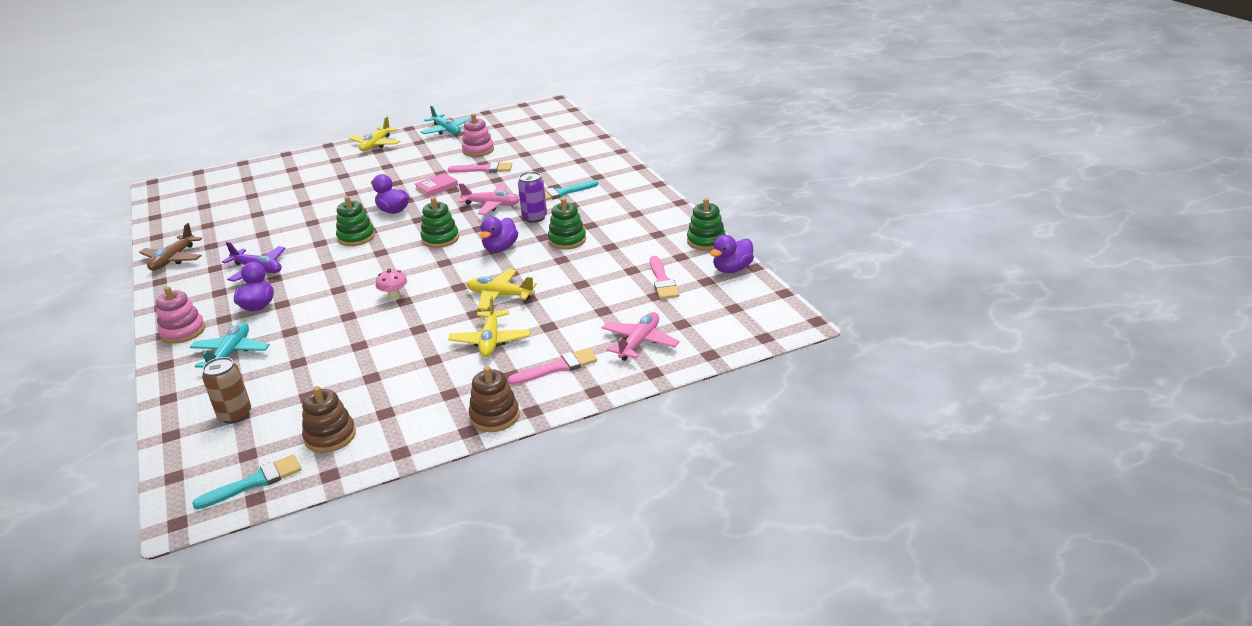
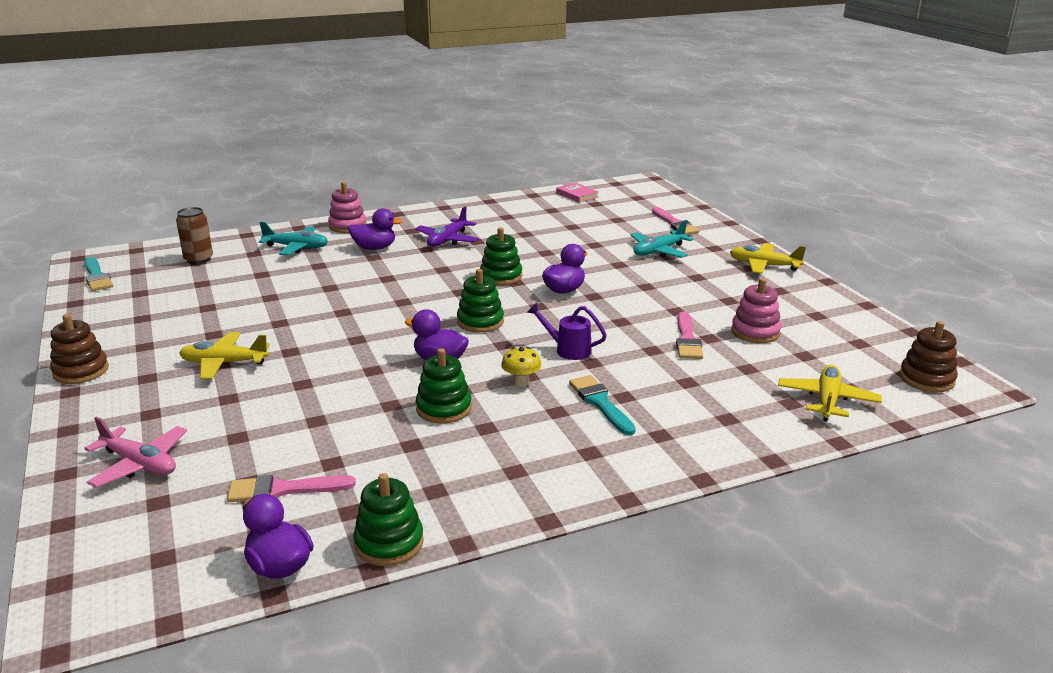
camera: 90 degrees right, 5 degrees down
(173, 259) = (483, 206): brown plane -> none
(330, 436) = (129, 298): brown stacking toy -> brown stacking toy (926, 379)
(394, 296) = (355, 306): pink mushroom -> none
(436, 187) = (629, 311): pink book -> pink book (577, 195)
(446, 130) = (826, 306): turquoise plane -> turquoise plane (658, 251)
(491, 205) = (568, 350): pink plane -> purple watering can
(500, 295) = (320, 365): yellow plane -> yellow plane (827, 400)
(534, 218) = (521, 382): purple can -> yellow mushroom
(558, 367) = (135, 405): pink brush -> pink brush (675, 224)

